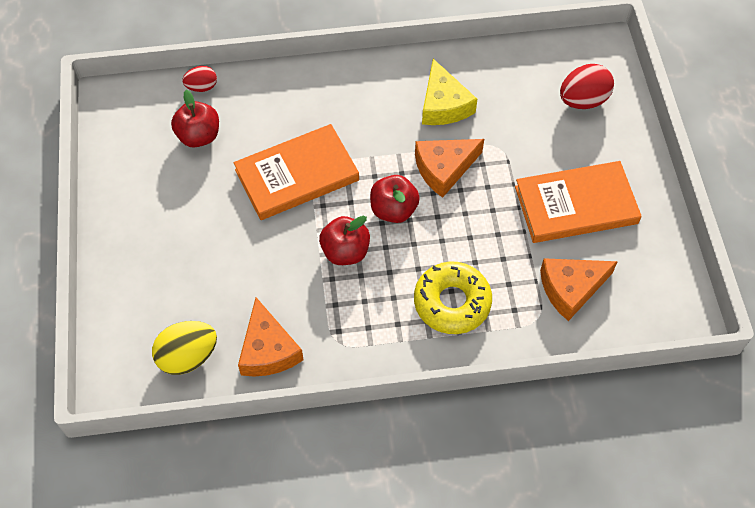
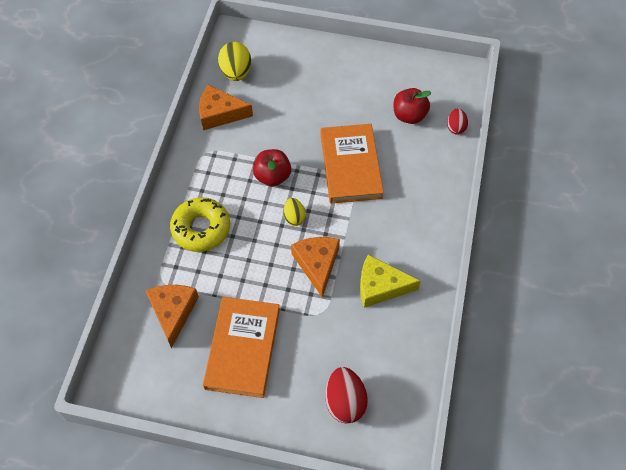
camera: 110 degrees right, 0 degrees up
(393, 210) = (294, 217): red apple -> yellow egg

